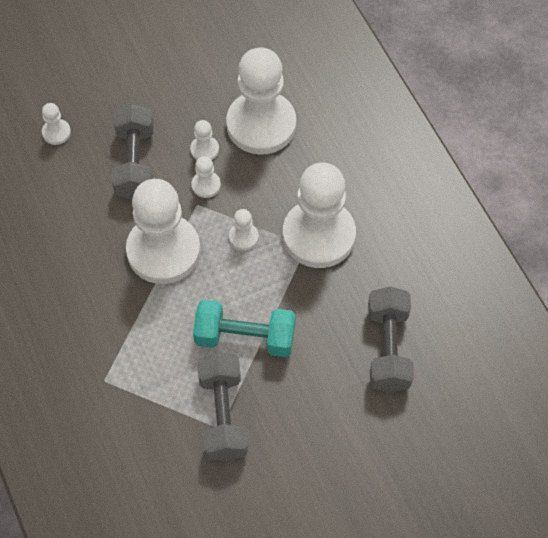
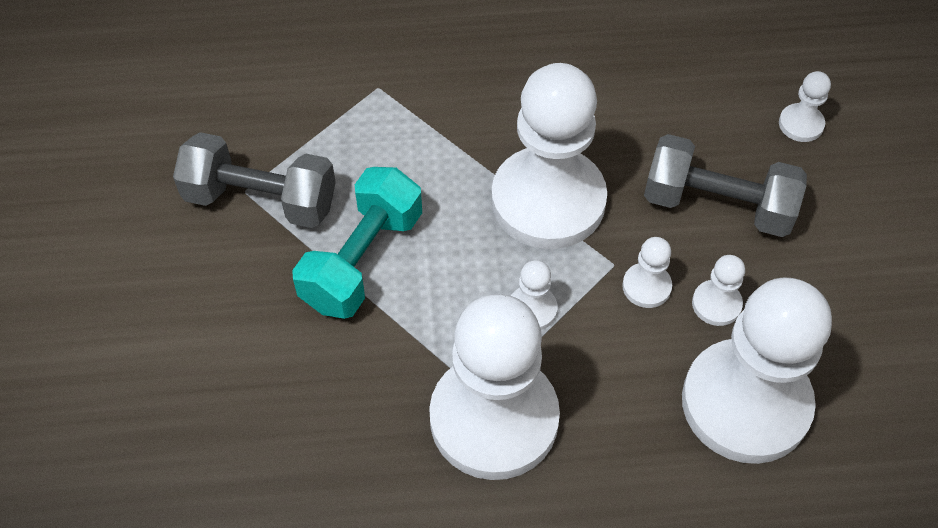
camera: 110 degrees right, 5 degrees down
(388, 348) = (248, 449): grey dumbbell -> none

